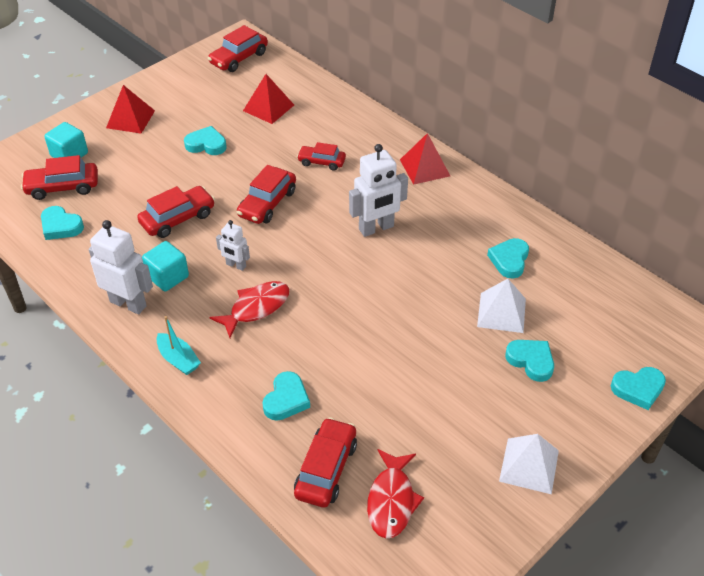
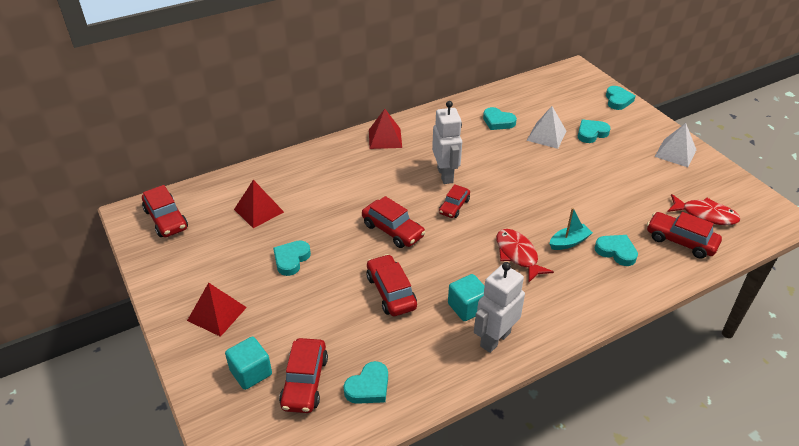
camera: 75 degrees left, 5 degrees down
(178, 359) = (568, 310): turquoise boat -> turquoise boat (569, 242)
(236, 265) = (465, 260): white robot -> none
(321, 162) = (352, 190): red car -> red car (454, 206)

